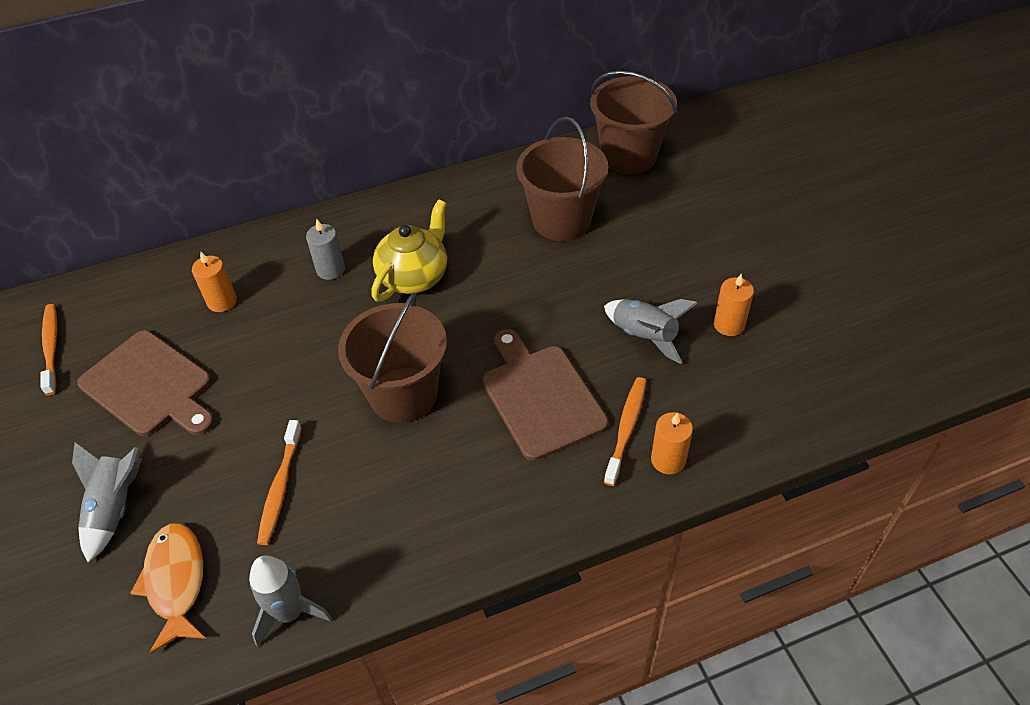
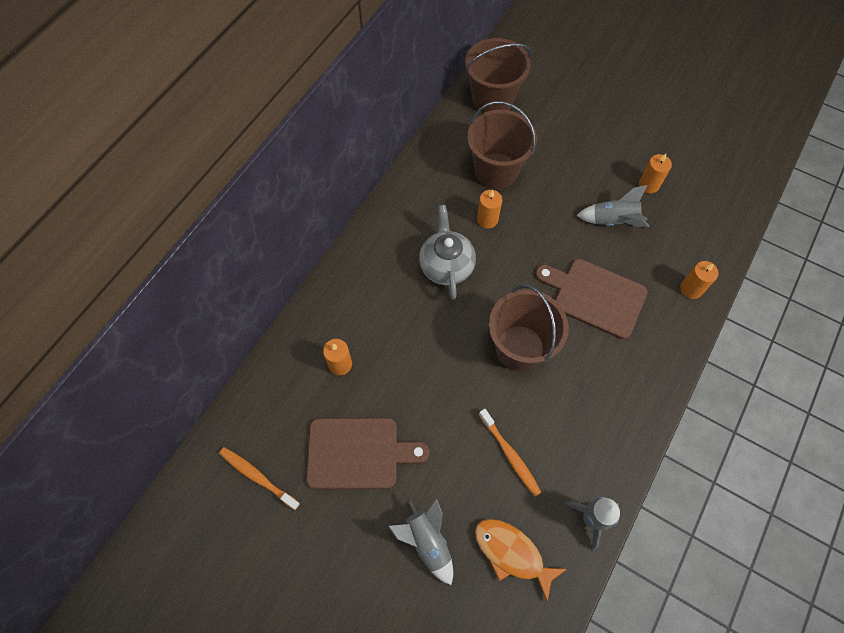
camera: 40 degrees left, 15 degrees up
(330, 269) = (388, 295): grey candle -> none
(414, 276) = (446, 265): yellow teapot -> grey teapot
(502, 259) = (487, 219): none -> orange candle
(626, 429) = (655, 285): orange toothbrush -> none

